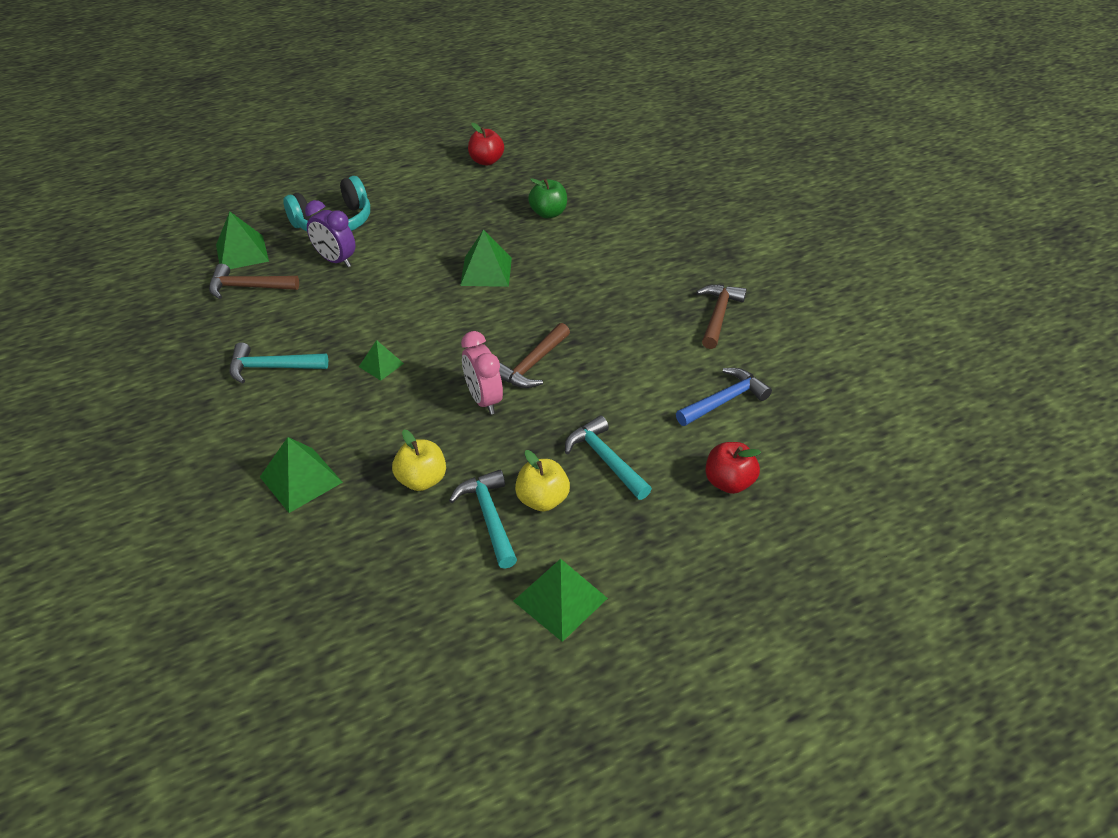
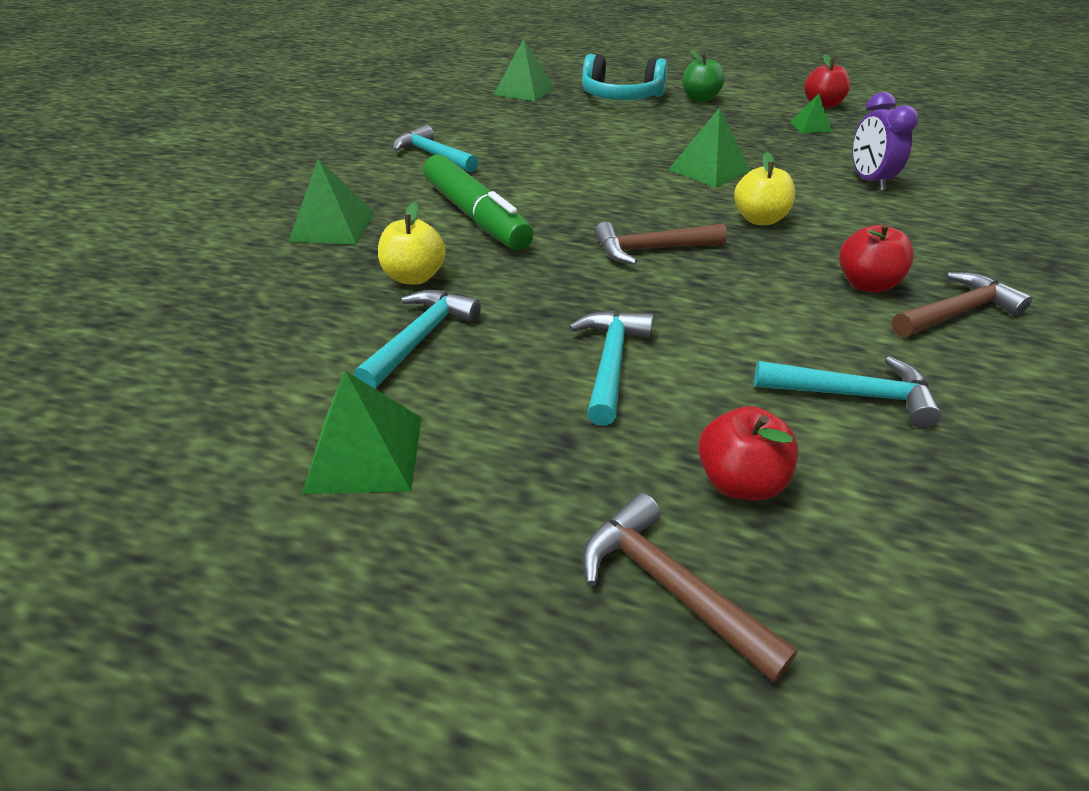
camera: 45 degrees right, 5 degrees down
(248, 287) = (496, 109): brown hammer -> brown hammer (670, 587)
(336, 260) = (585, 117): purple clock -> purple clock (869, 181)
(381, 365) = (514, 189): green pyramid -> green pyramid (810, 126)
(390, 406) = (476, 216): none -> green marker
(484, 400) = (562, 251): pink clock -> none
(542, 499) = (491, 356): yellow apple -> yellow apple (759, 219)
(548, 213) = (839, 156): green apple -> green apple (700, 99)
(664, 320) = (866, 284): none -> red apple
(724, 401) = (852, 395): blue hammer -> turquoise hammer

